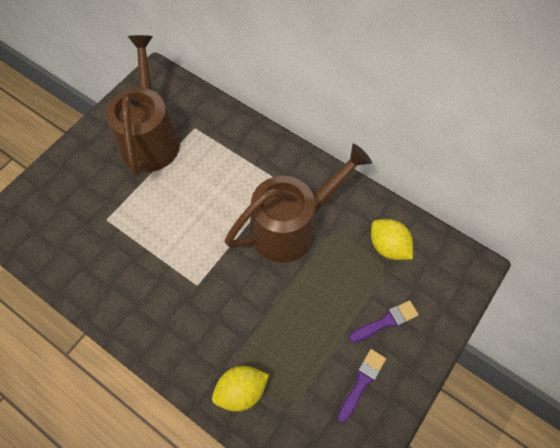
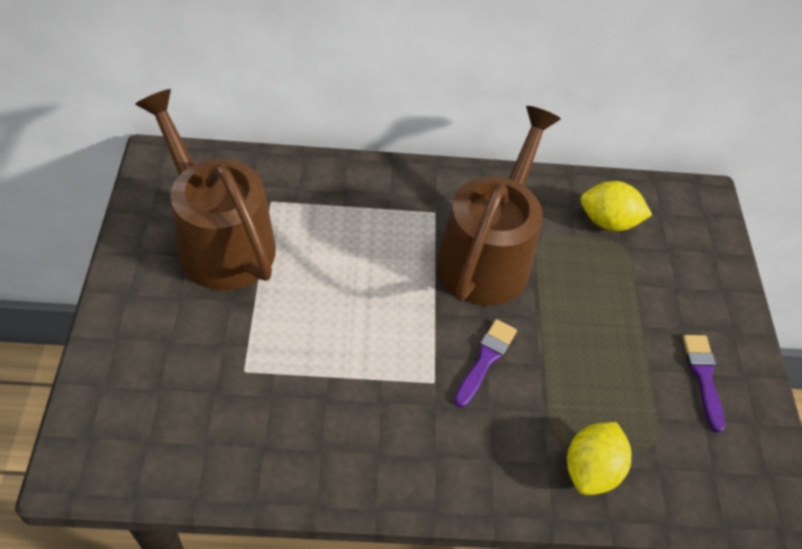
camera: 40 degrees left, 10 degrees down
(386, 321) = (672, 299): purple brush -> purple brush (485, 359)

